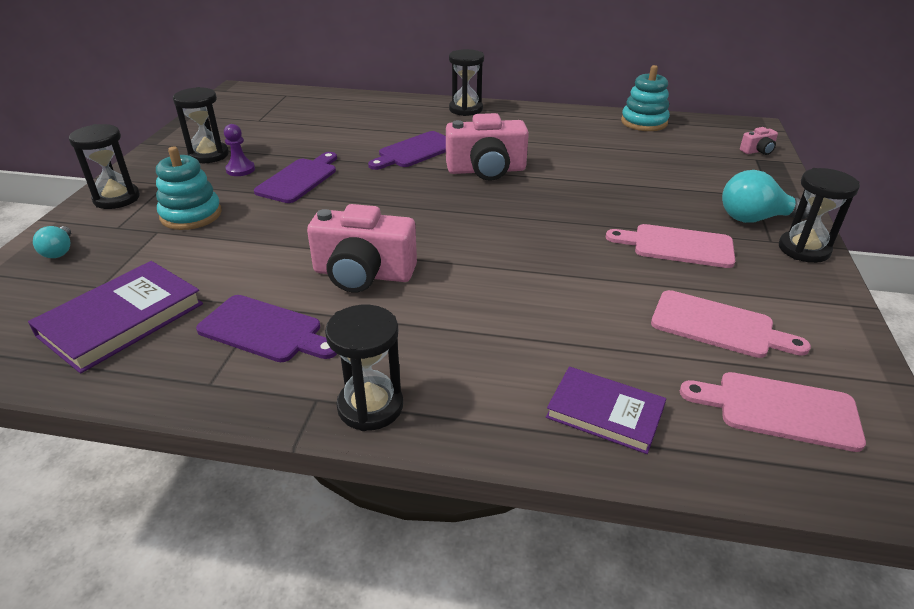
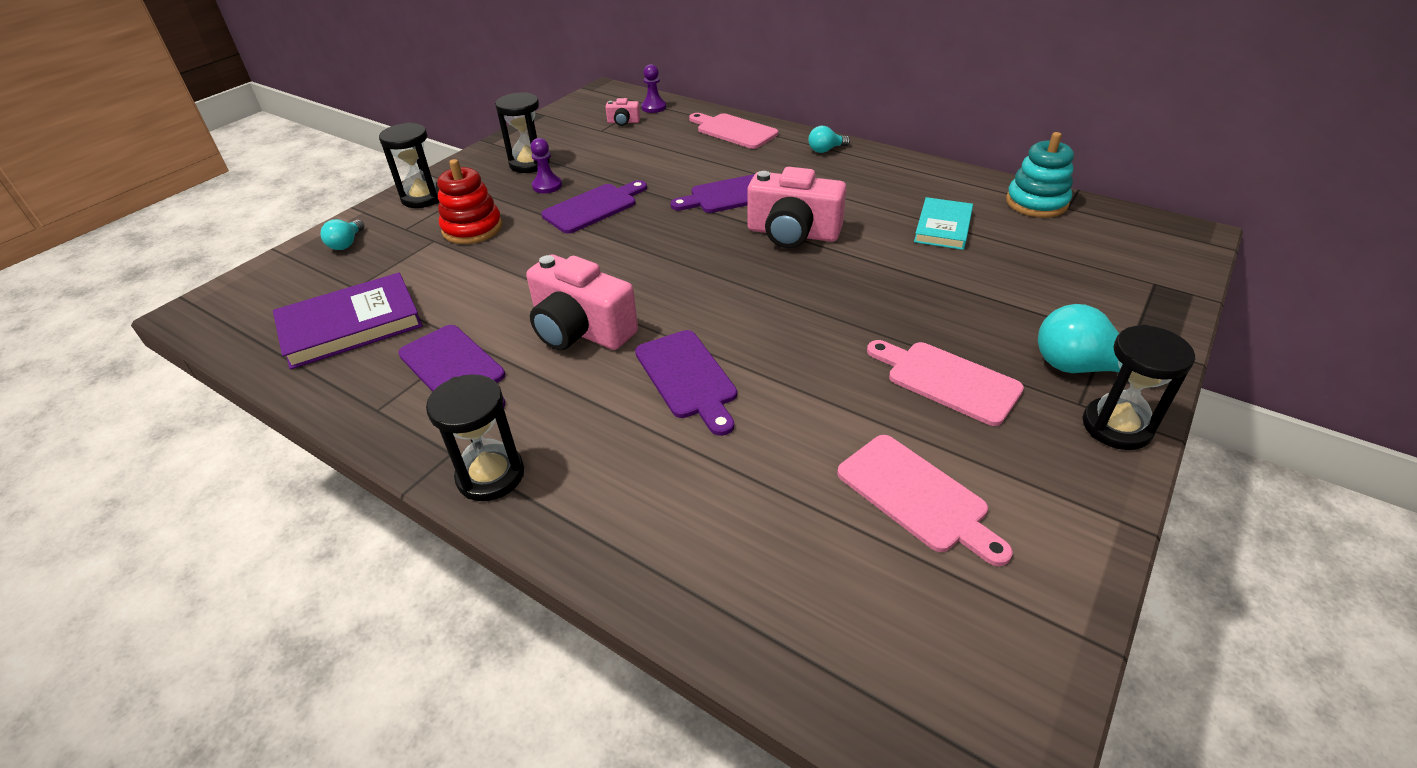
camera: 25 degrees right, 5 degrees up
(191, 215) = (472, 228): turquoise stacking toy -> red stacking toy
(294, 97) = (653, 107): none -> purple pawn
(465, 109) = (825, 150): black hourglass -> turquoise light bulb
(484, 288) = (687, 377): none -> purple cutting board
(594, 148) = (943, 227): none -> turquoise book
(605, 412) = (706, 558): purple book -> none
(758, 151) = (1167, 272): pink camera -> pink camera (623, 122)
(779, 410) = (908, 623): pink cutting board -> pink cutting board (734, 131)

